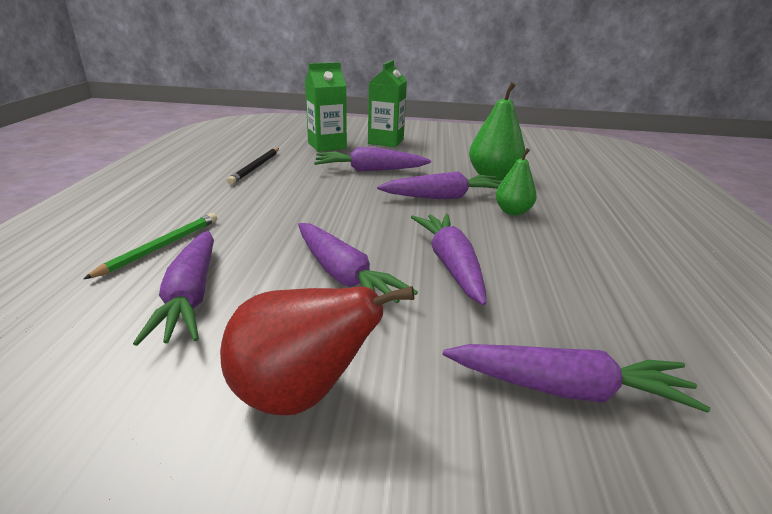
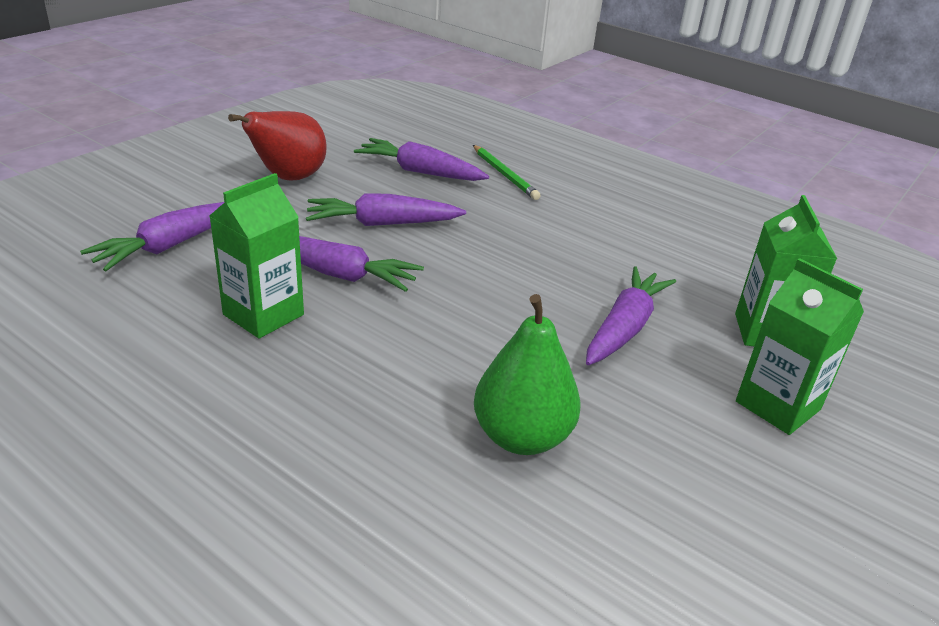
camera: 120 degrees right, 5 degrees up
(256, 167) = (681, 251): black pencil -> none
(443, 197) = (483, 344): purple carrot -> none
(512, 211) = (392, 376): green pear -> none
(546, 273) = (263, 315): none -> green carton

